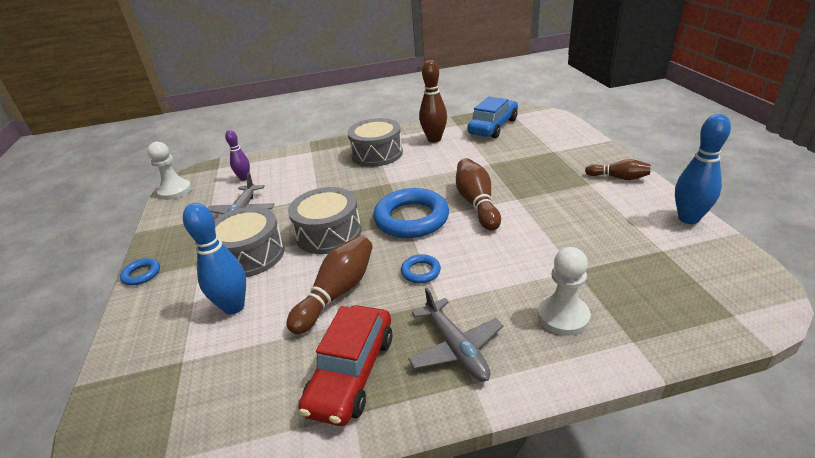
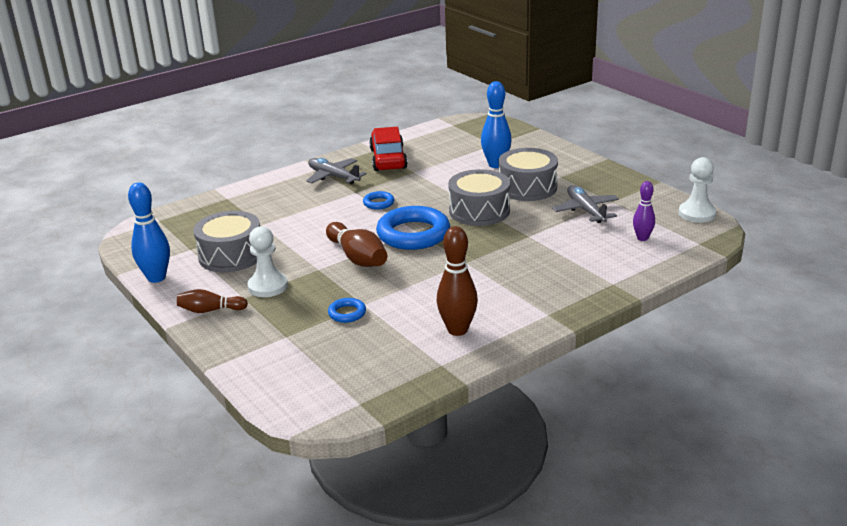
camera: 155 degrees right, 5 degrees down
(141, 274) = (595, 164): blue ring -> blue ring (347, 313)
(337, 293) = (431, 183): brown bowling pin -> none
(377, 154) = (517, 294): grey drum -> grey drum (231, 255)
(493, 127) = (382, 369): blue car -> none
(563, 316) = (269, 200): white pawn -> white pawn (268, 286)

